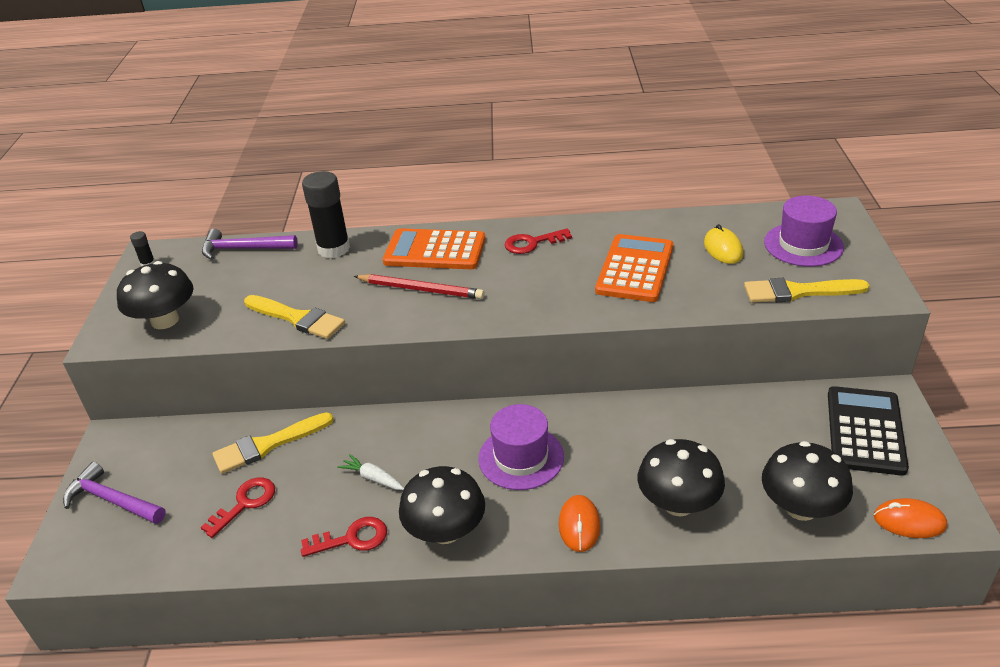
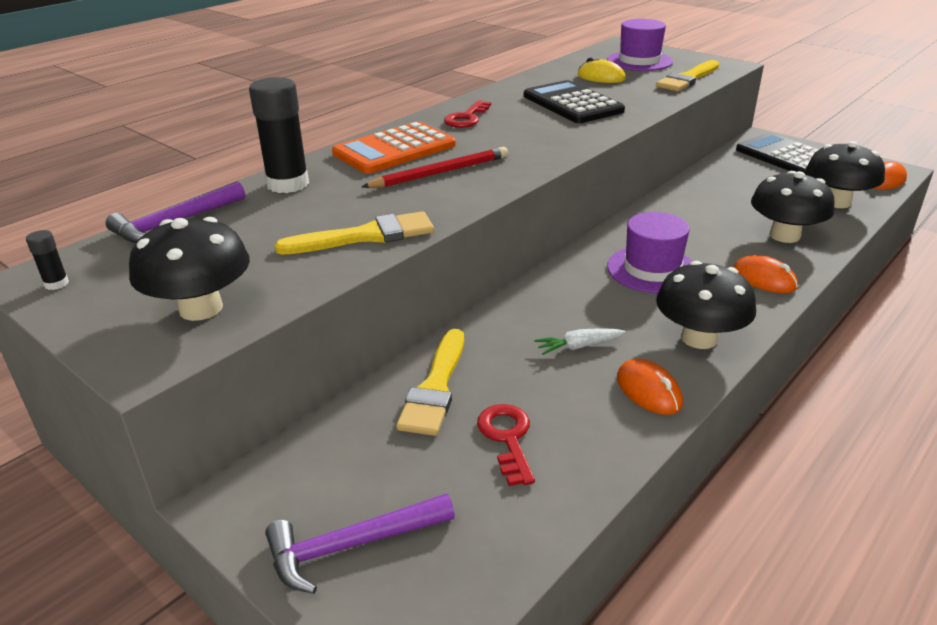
camera: 50 degrees left, 5 degrees down
(352, 538) = (649, 391): red key -> orange mouse
(635, 269) = (572, 104): orange calculator -> black calculator

